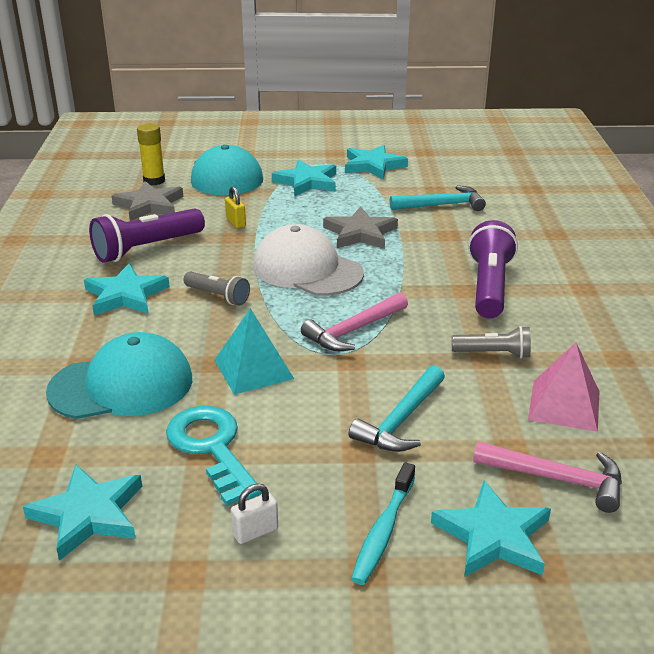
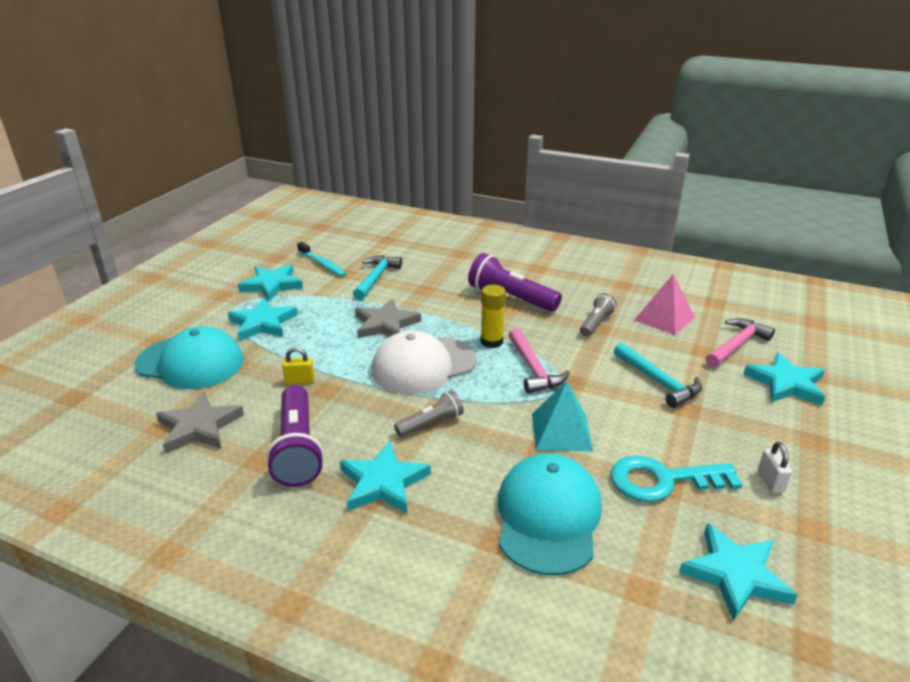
camera: 65 degrees left, 0 degrees up
(154, 181) = (143, 411): yellow glue stick -> yellow glue stick (491, 342)
(383, 531) = (776, 423): turquoise toothbrush -> turquoise toothbrush (322, 264)

